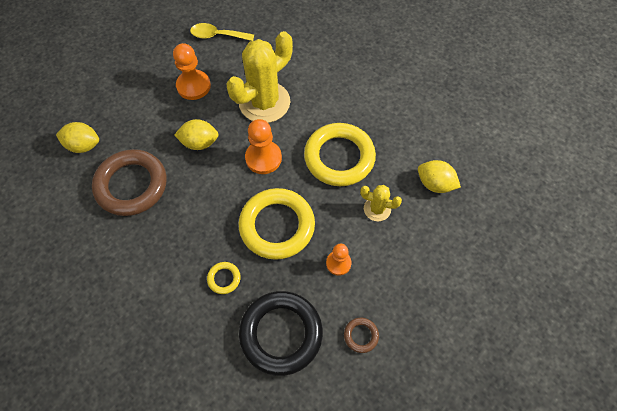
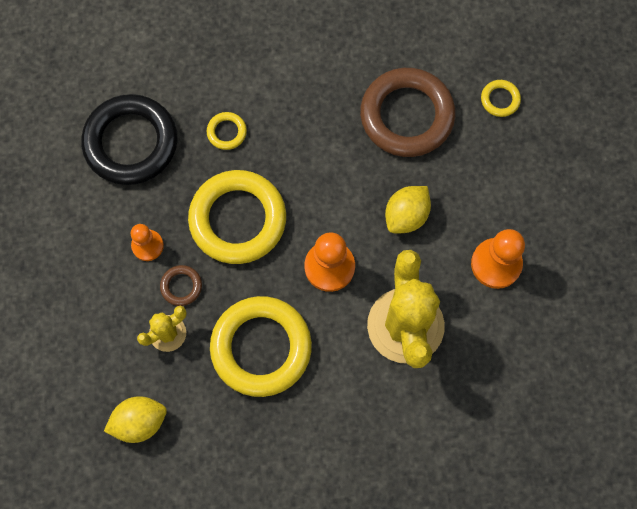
camera: 130 degrees right, 10 degrees up
(83, 145) = (500, 100): yellow lemon -> yellow ring
(217, 36) = (559, 348): yellow spoon -> none
(361, 335) = (65, 208): brown ring -> brown ring (181, 286)

